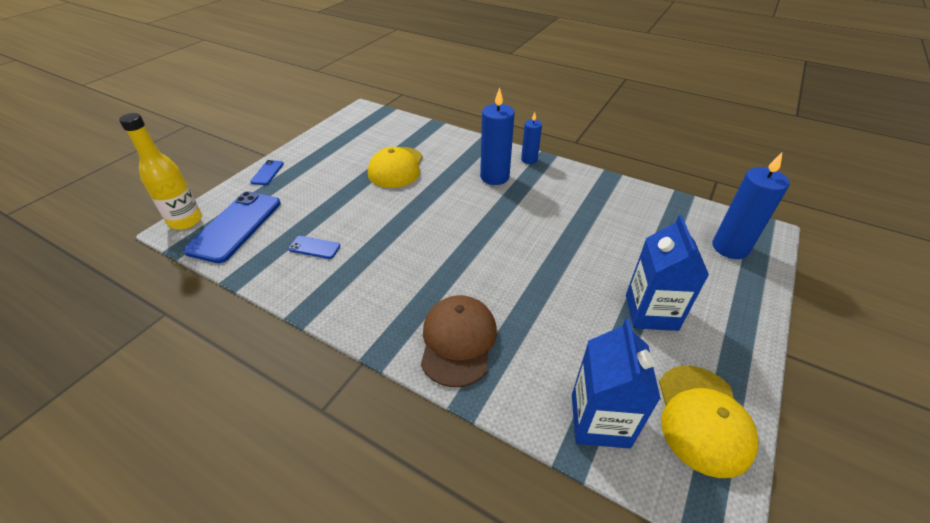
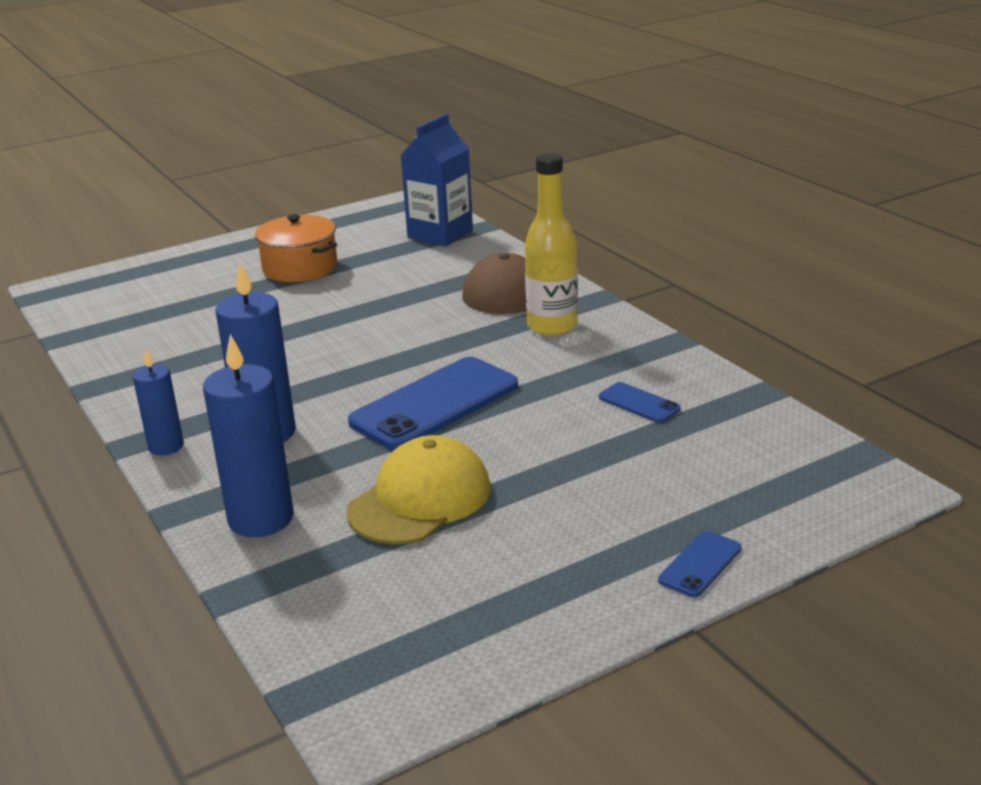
camera: 150 degrees left, 15 degrees down
(185, 221) = (869, 498): yellow bottle -> yellow bottle (552, 326)
(235, 226) = (769, 465): blue phone -> blue phone (435, 404)
(651, 312) = (300, 268): blue carton -> orange pot
(703, 419) = (362, 221): yellow cap -> none
(730, 247) = (124, 287): blue candle -> blue candle (261, 519)

